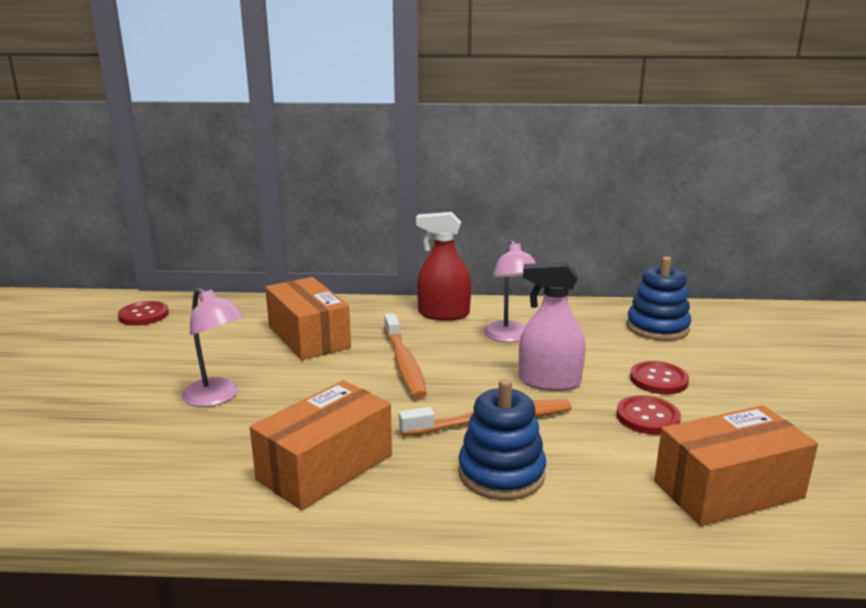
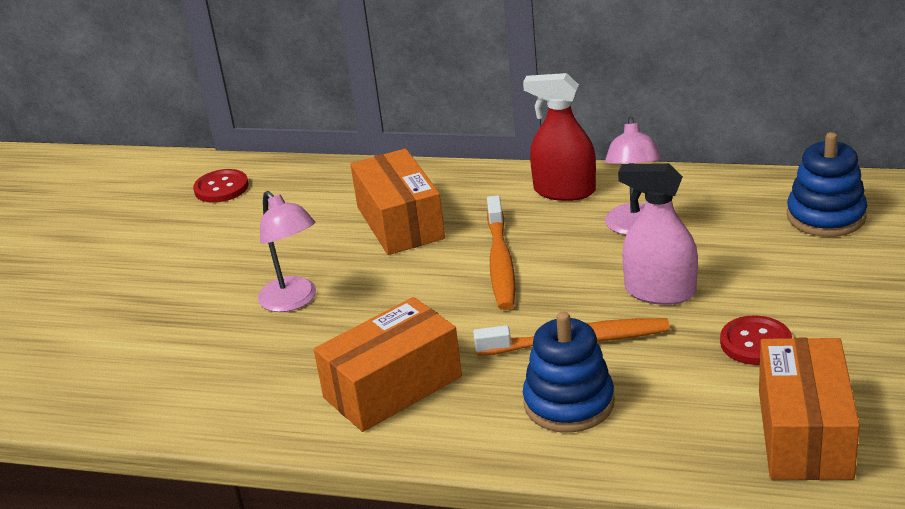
camera: 15 degrees right, 10 degrees up
(658, 380) = (791, 293): red button -> none
(728, 489) = (804, 433): orange box -> orange box turned 75 degrees counterclockwise

